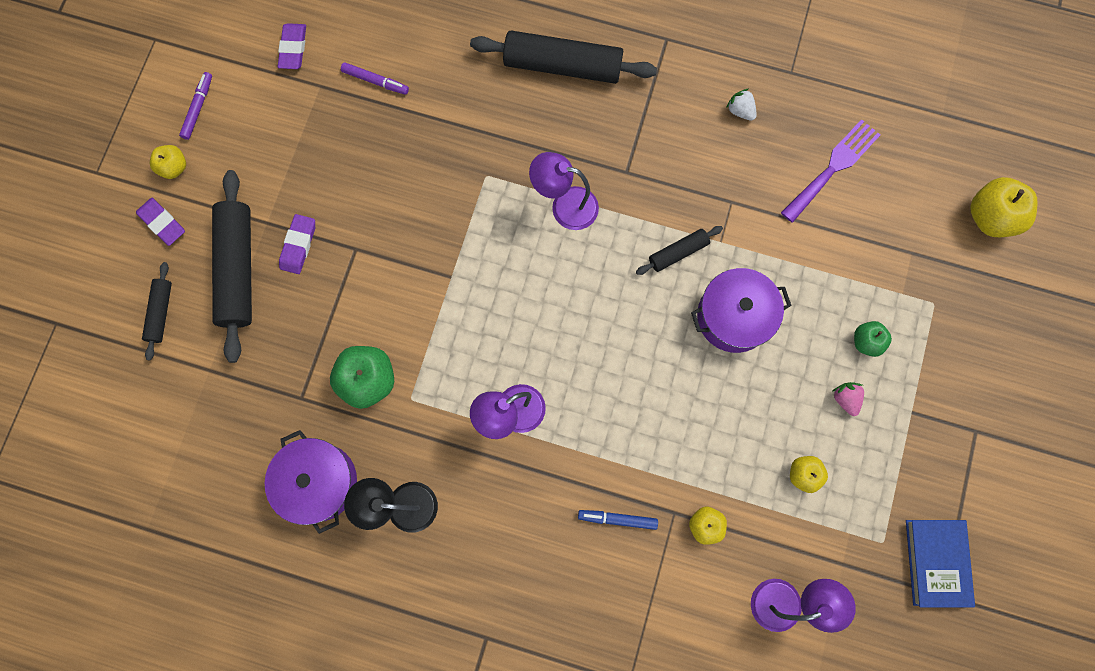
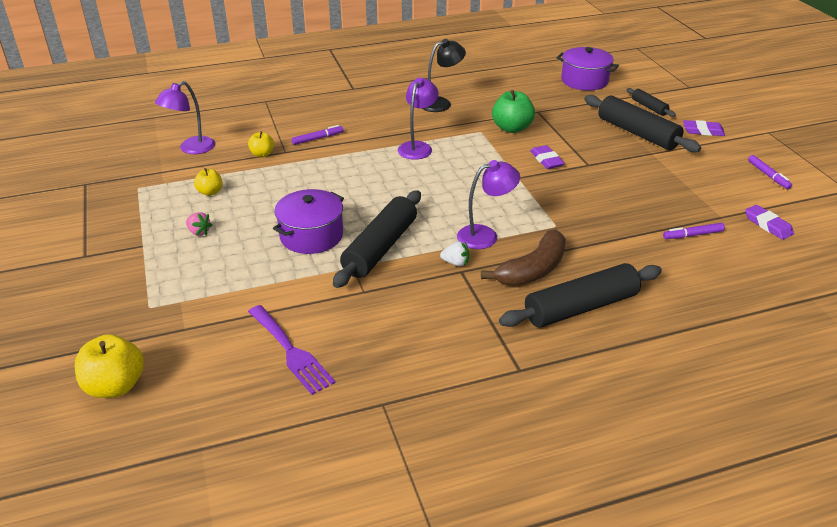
camera: 145 degrees right, 40 degrees down
(174, 167) = (735, 150): yellow apple -> none
(298, 245) = (621, 153): purple eraser -> purple eraser (546, 160)
(319, 482) = (491, 95): purple pot -> purple pot (584, 81)
(562, 132) = (533, 270): none -> brown banana
(617, 519) = (318, 138): blue marker -> purple marker
(678, 252) = (380, 248): black rolling pin -> black rolling pin, size x1.98
(740, 111) = (406, 351): white strawberry -> white strawberry (456, 263)
(833, 167) = (291, 352): purple fork -> purple fork turned 45 degrees counterclockwise
(866, 342) = (198, 264): green apple -> none
(936, 562) = (95, 193): blue book -> none

